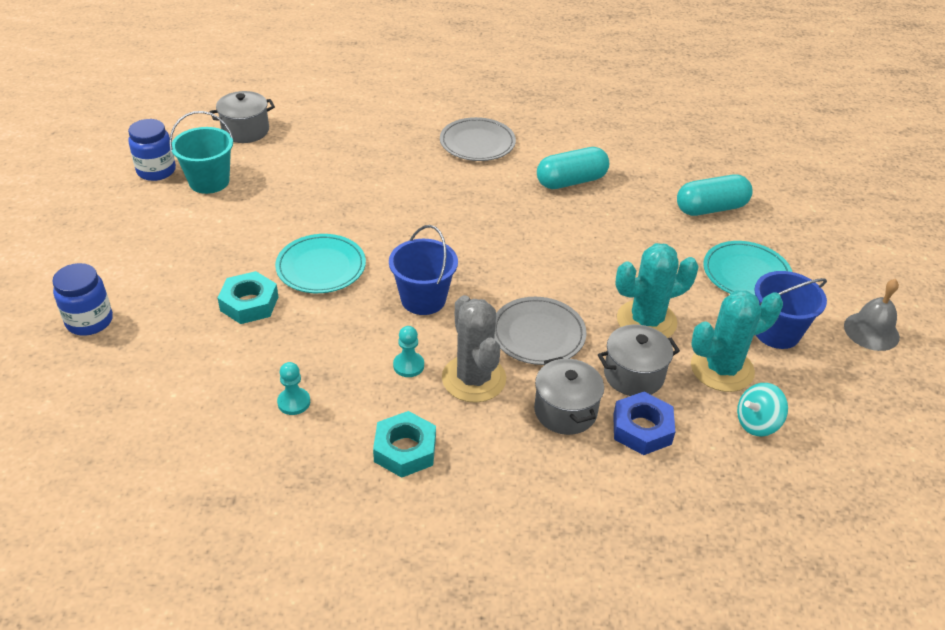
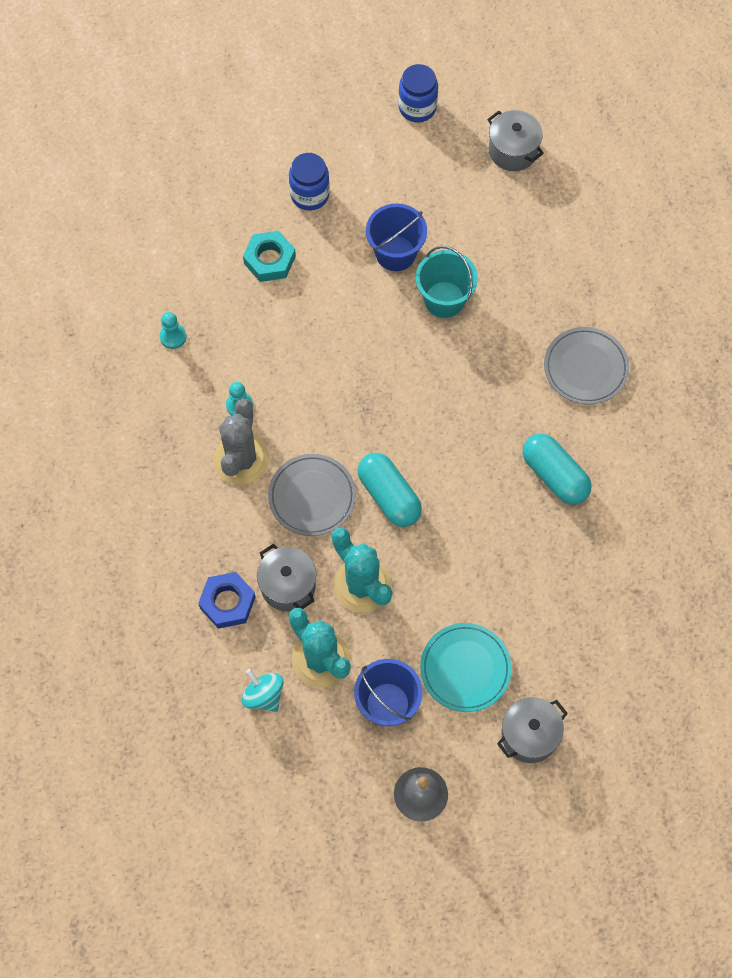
camera: 75 degrees right, 25 degrees up
(89, 321) = (209, 157): blue jar -> blue jar (310, 195)
(209, 181) = (419, 157): turquoise bucket -> turquoise bucket (444, 299)
(321, 267) = (335, 296): turquoise plate -> none
(405, 450) = (151, 431): turquoise nut -> none
(423, 299) = (323, 391): blue bucket -> blue bucket (395, 253)
(474, 379) = (241, 459): grey cactus -> grey cactus turned 45 degrees counterclockwise
(565, 411) = (228, 539): grey pot -> grey pot (529, 735)
(711, 208) = (563, 622): turquoise capsule -> turquoise capsule (389, 496)

